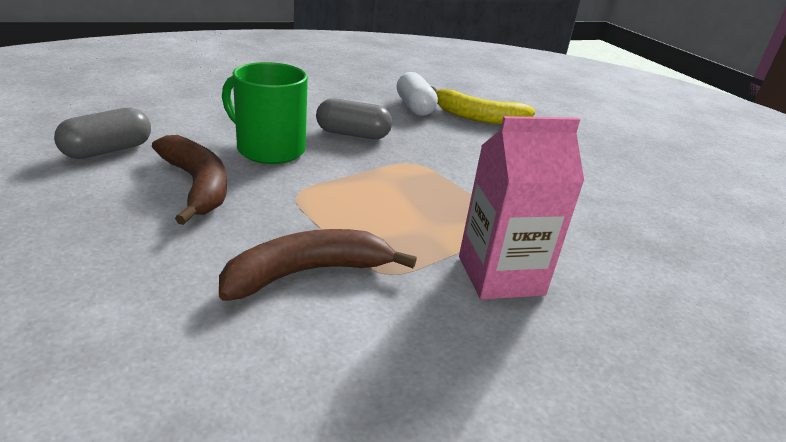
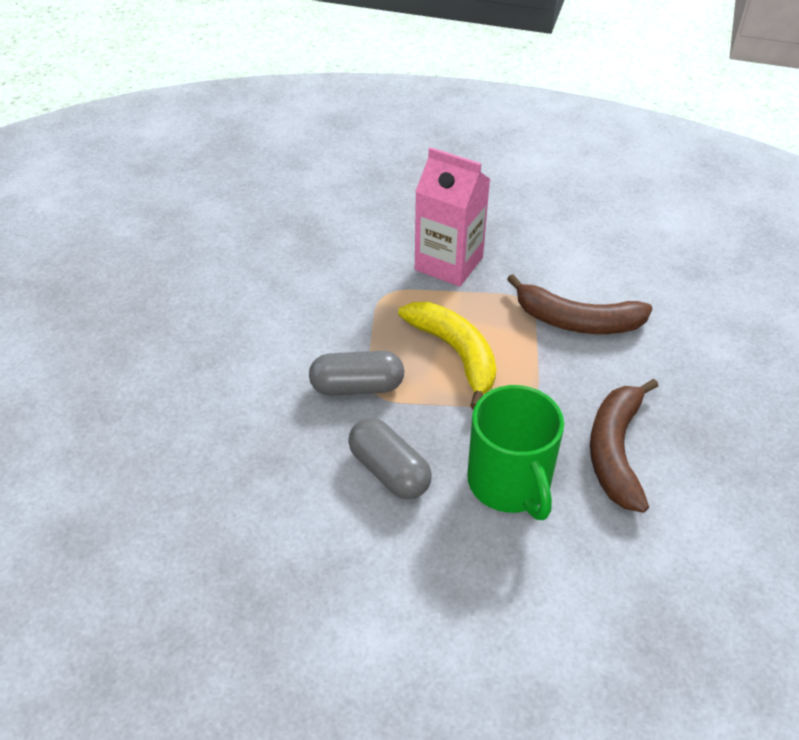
camera: 135 degrees left, 15 degrees up
(108, 150) = (691, 558): grey capsule -> grey capsule (357, 387)
(414, 107) = (238, 500): white capsule -> none
(478, 117) = (186, 438): yellow banana -> yellow banana (455, 354)

